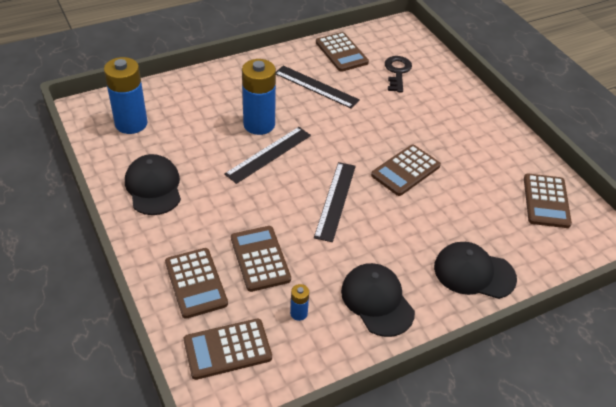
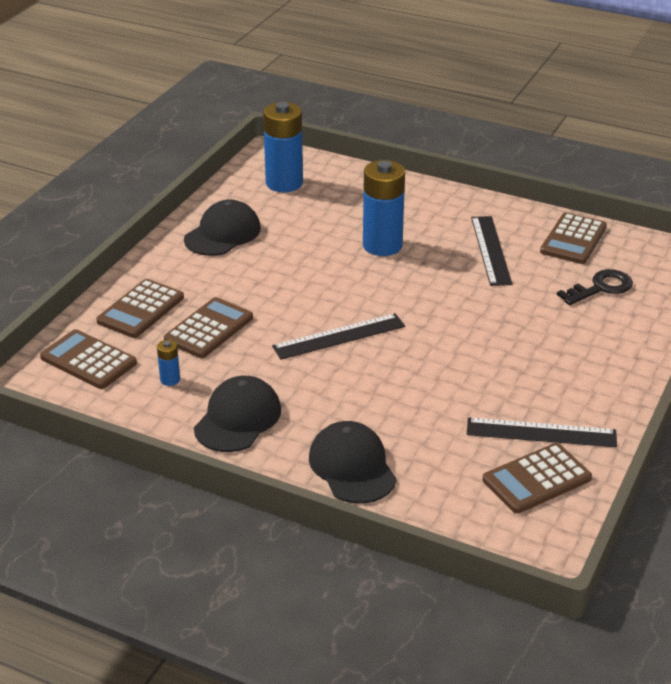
camera: 55 degrees right, 10 degrees down
(268, 154) = (348, 270): black ruler -> black ruler (541, 432)
(405, 170) = (444, 361): brown calculator -> none

